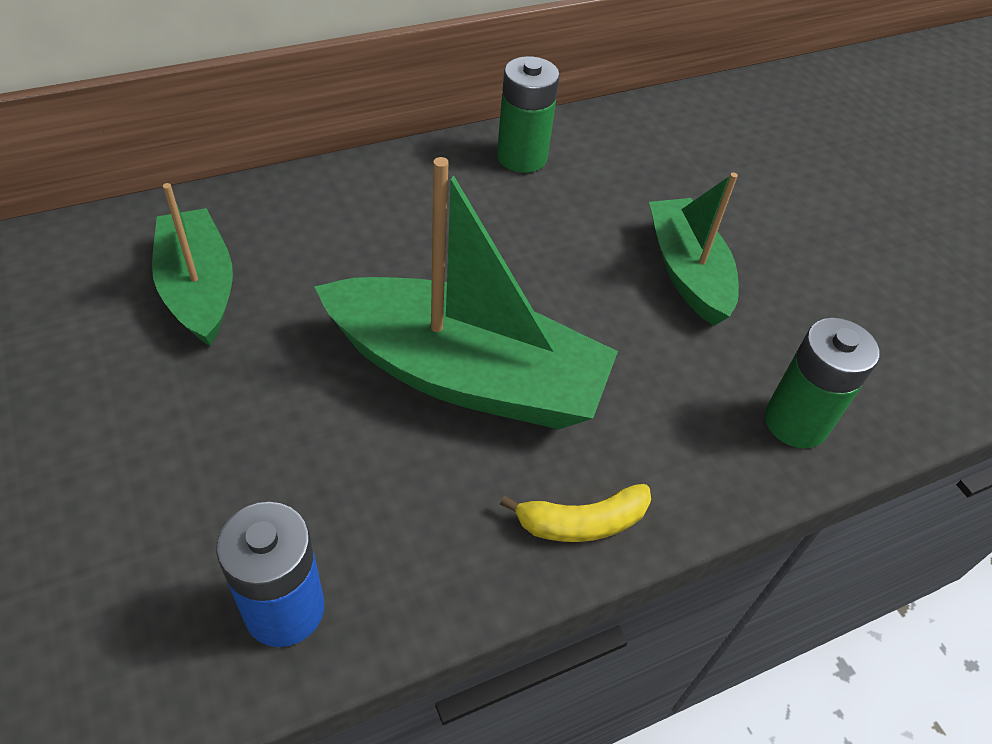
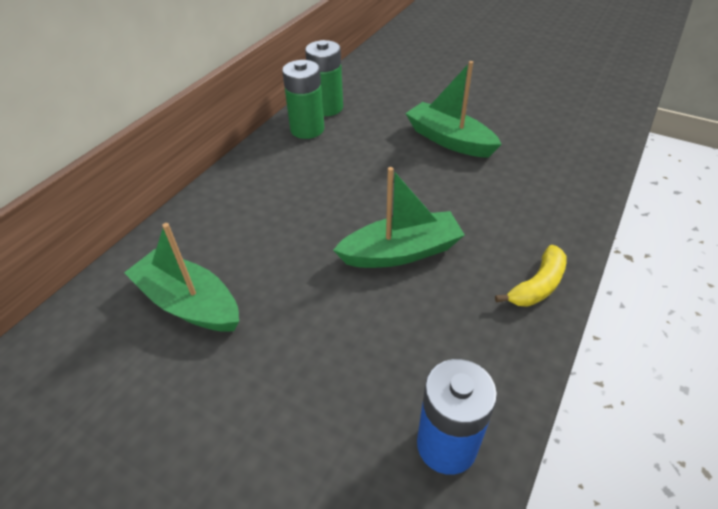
camera: 30 degrees left, 5 degrees down
(466, 375) = (401, 252): green boat -> green boat, size x0.61
(795, 422) = (570, 178): green battery -> green battery (327, 108)

